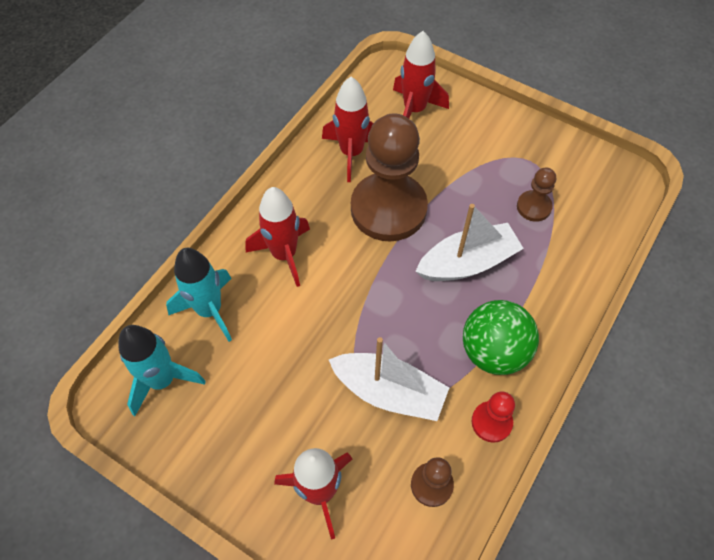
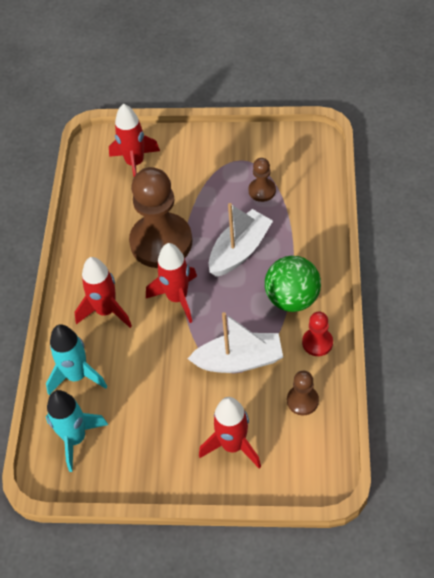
camera: 25 degrees left, 5 degrees down
(351, 153) = (108, 216): red rocket -> red rocket (177, 298)

